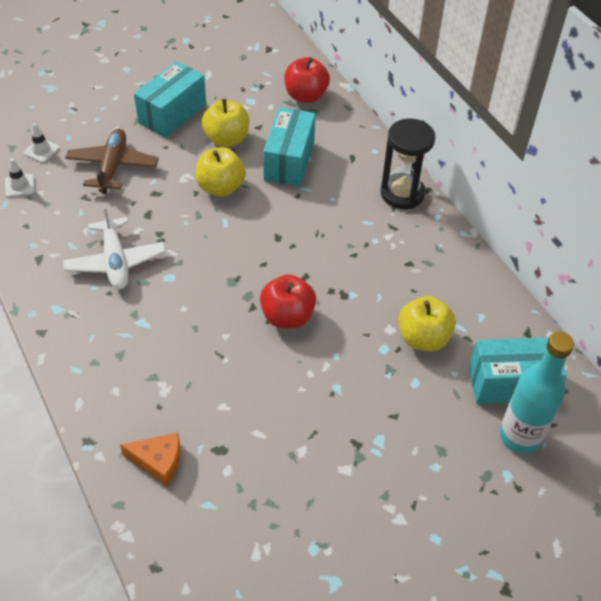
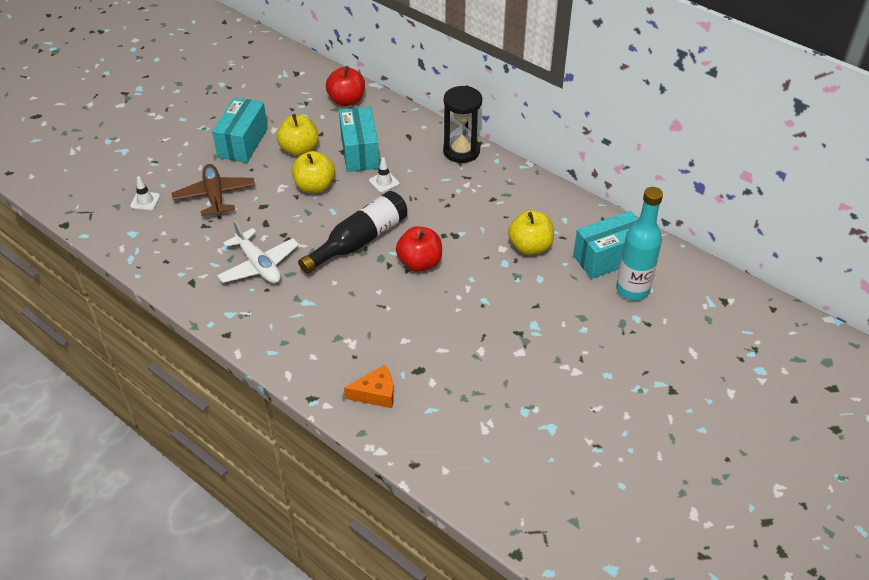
camera: 20 degrees left, 5 degrees down
(19, 186) = (142, 233): white traffic cone -> white traffic cone (384, 182)
(235, 268) = (359, 241): none -> black bottle

